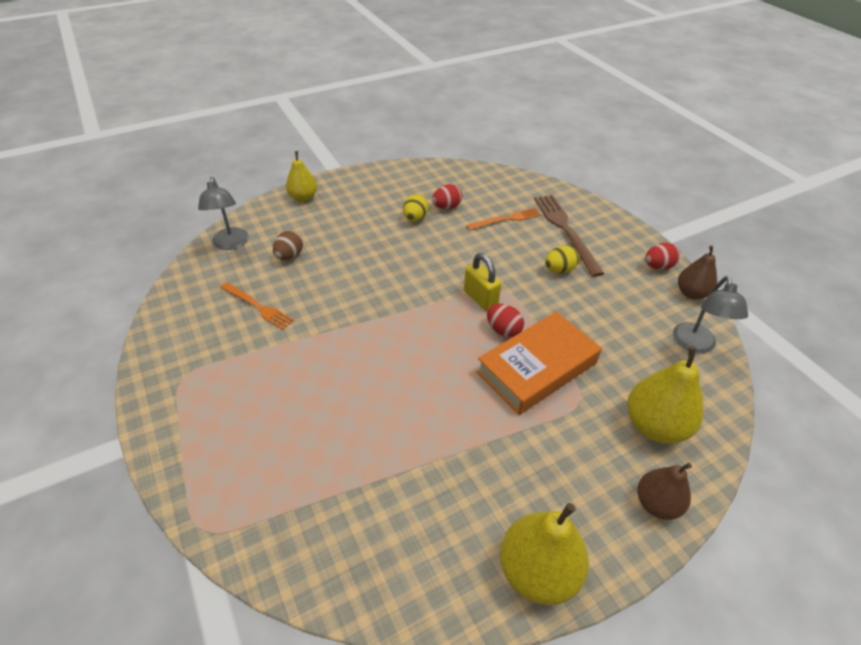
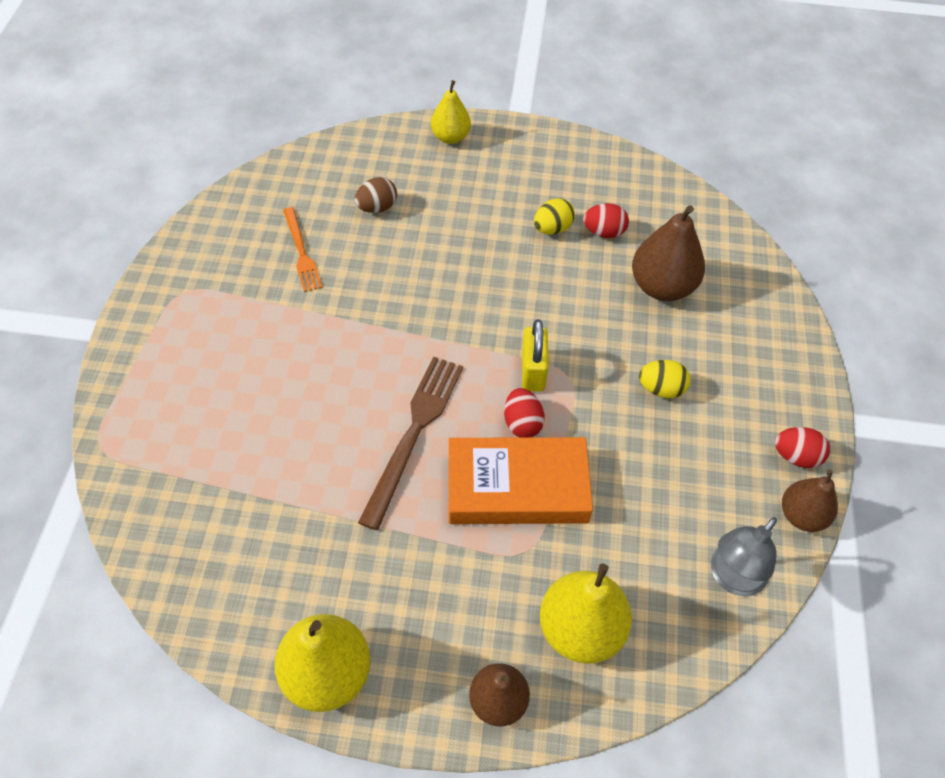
camera: 35 degrees right, 10 degrees up
(231, 244) = (331, 162): grey lamp -> none
(506, 219) = (662, 287): orange fork -> brown pear
(565, 230) = (723, 342): brown fork -> brown fork (414, 433)

